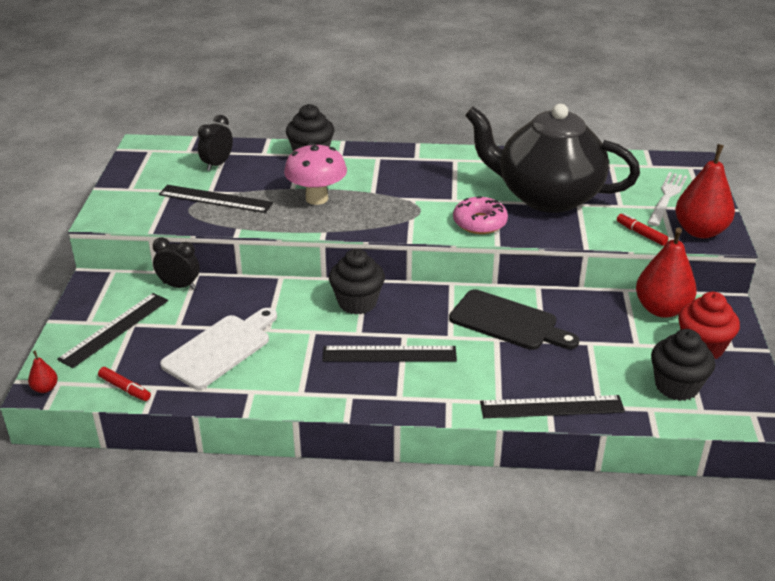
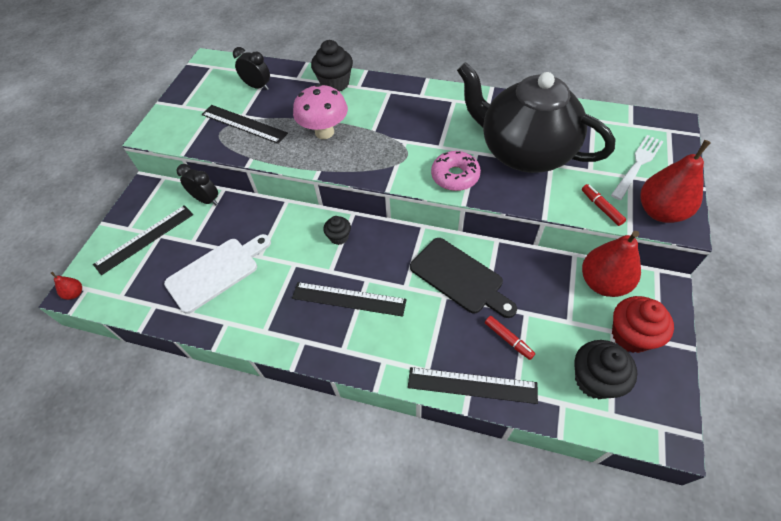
camera: 15 degrees right, 20 degrees up
(125, 388) = (132, 303): red marker -> red marker (508, 339)
(217, 164) = (257, 86): black clock -> black clock turned 75 degrees clockwise
(357, 303) = (339, 237): black cupcake -> black cupcake, size x0.58

